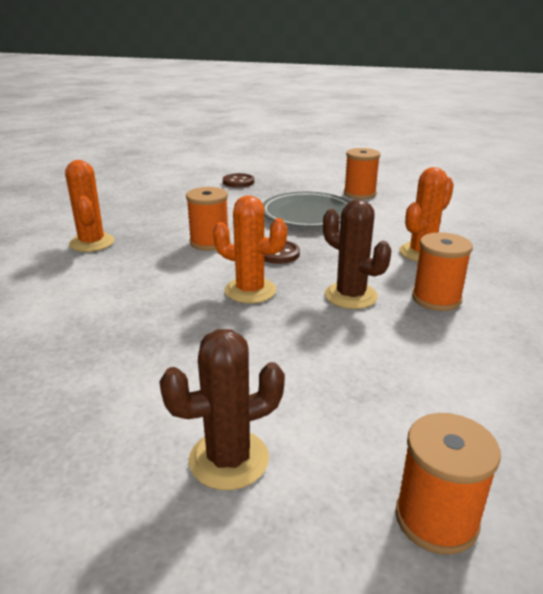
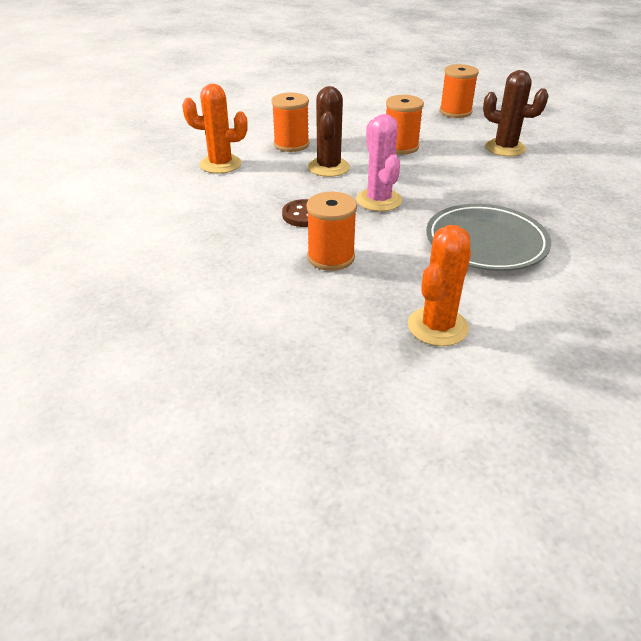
camera: 130 degrees left, 10 degrees up
(238, 182) = (111, 342): brown button -> none
(250, 291) = (379, 200): orange cactus -> pink cactus
(307, 214) = (189, 238): grey plate -> grey plate (486, 242)
(359, 194) = (82, 233): orange spool -> orange spool (400, 147)

